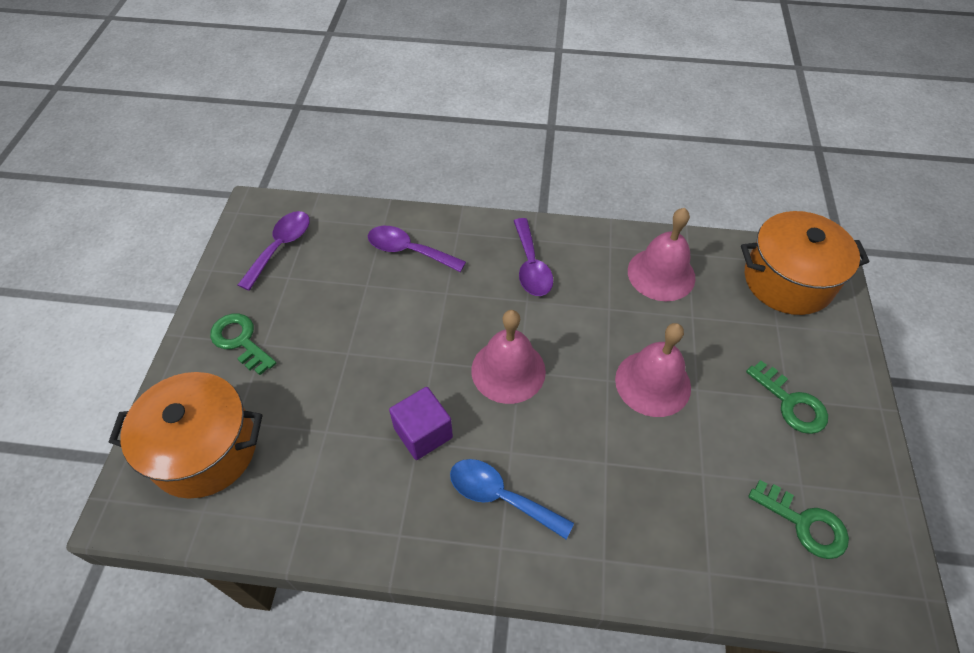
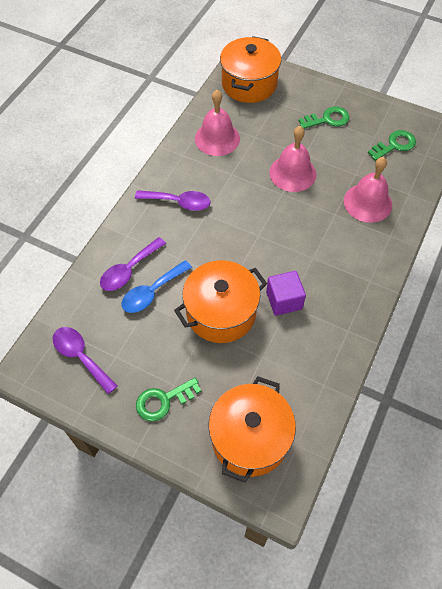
camera: 70 degrees left, 5 degrees up
(379, 363) = (221, 313): none -> orange pot
(500, 496) = (340, 271): blue spoon -> blue spoon (152, 292)
(508, 370) = (256, 241): pink bell -> pink bell (367, 202)

